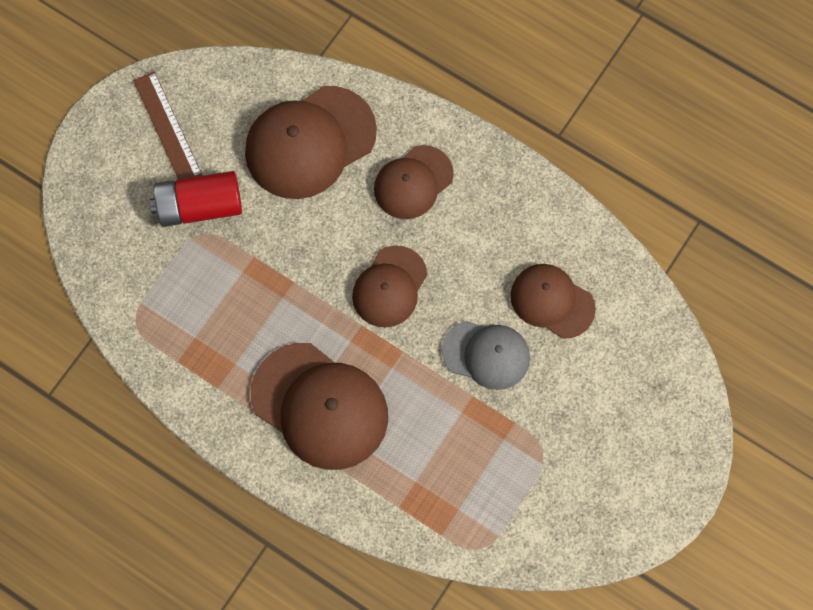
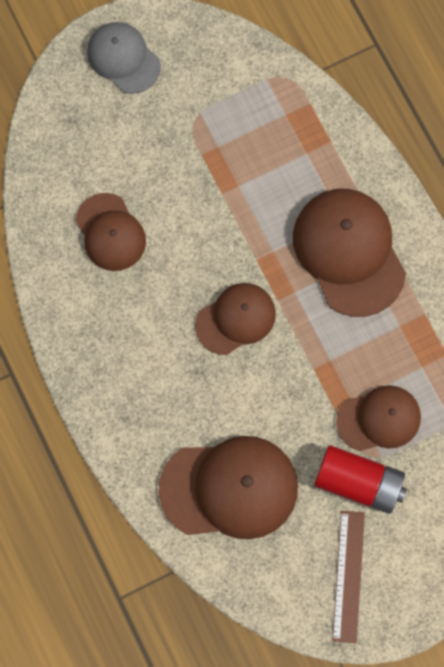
camera: 150 degrees left, 5 degrees up
(413, 182) = (161, 400): brown cap -> brown cap (379, 419)
(486, 354) = (191, 219): grey cap -> grey cap (123, 58)

